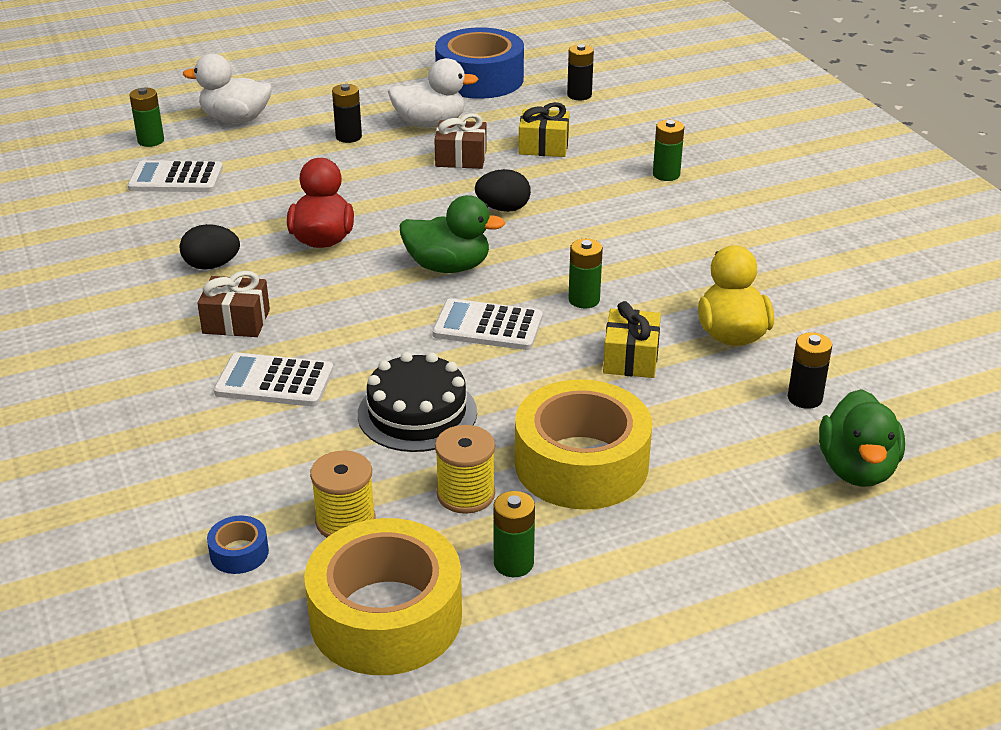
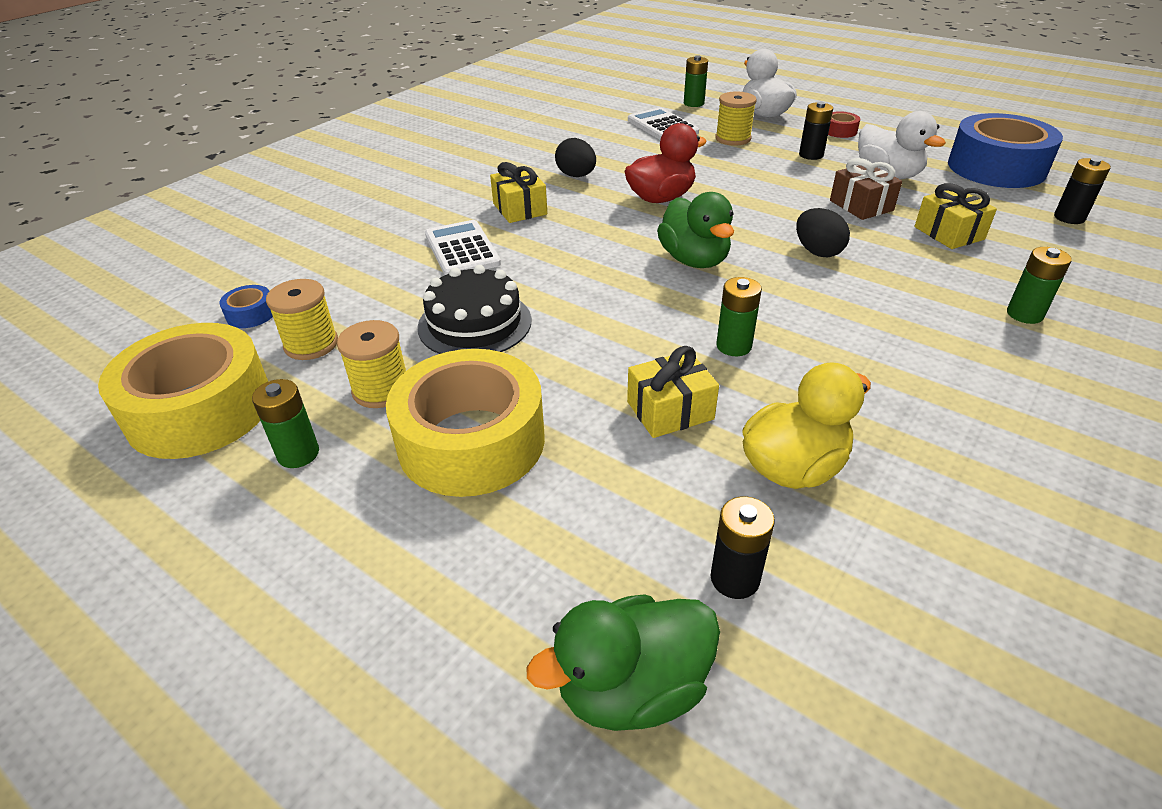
camera: 60 degrees right, 5 degrees up
(236, 322) = (519, 209): brown gift -> yellow gift
(261, 156) = (733, 139): none -> yellow spool
(325, 104) = (840, 131): none -> red tape
(487, 326) = (631, 311): white calculator -> none

